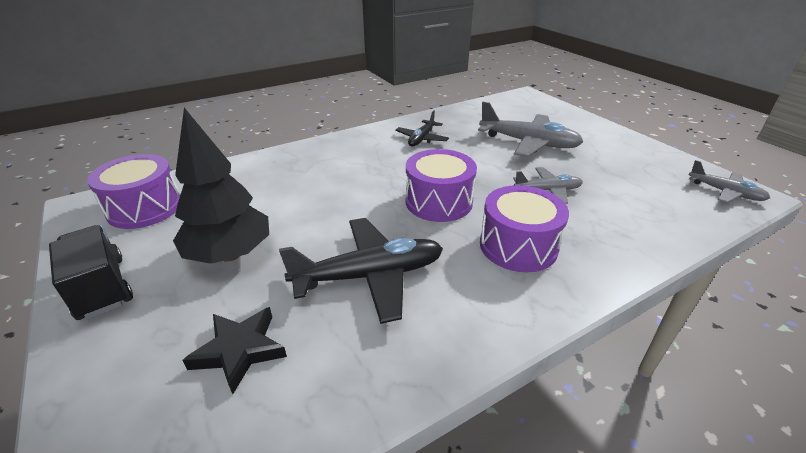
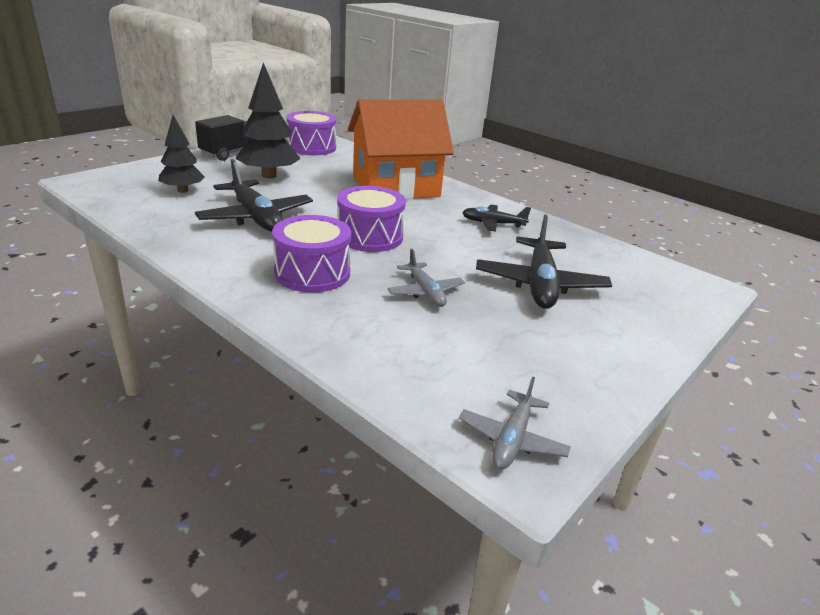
camera: 70 degrees right, 5 degrees down
(240, 350) = (183, 190): black star -> black tree
(317, 169) = (395, 186): none -> orange house
(528, 143) = (540, 284): grey plane -> black plane

